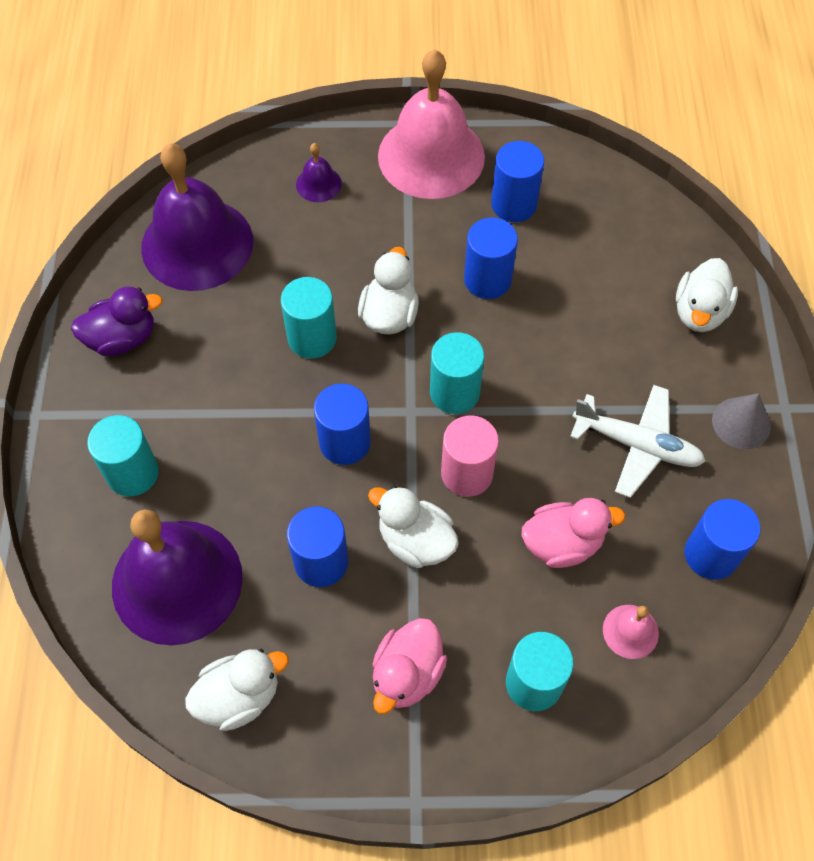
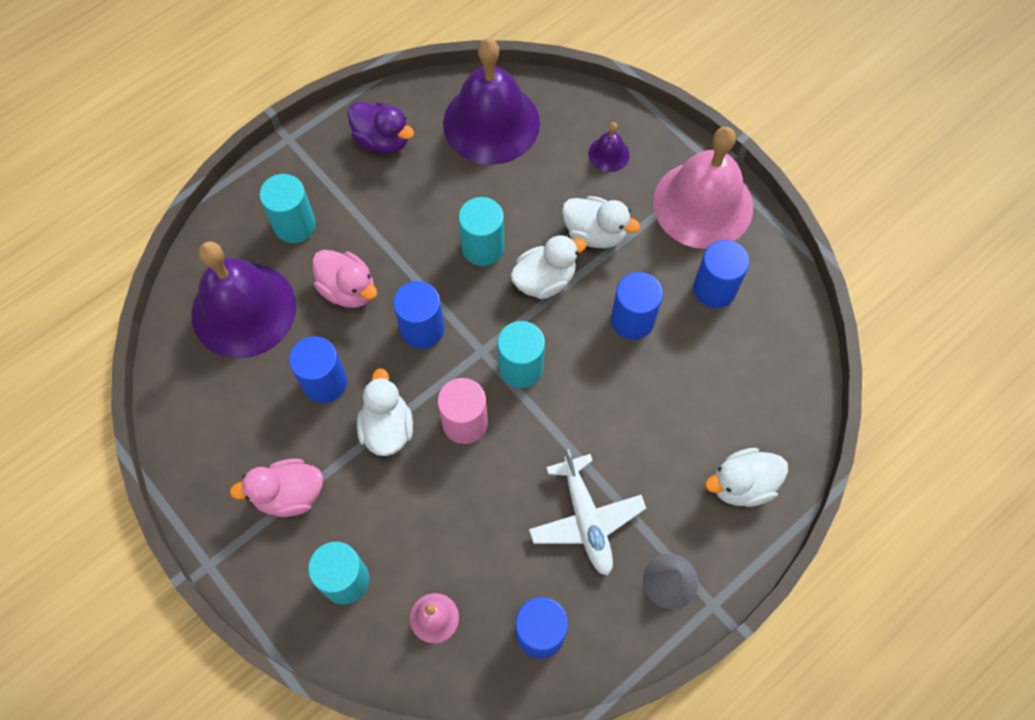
camera: 50 degrees right, 5 degrees up
(239, 696) = (197, 406): white duck -> white duck (595, 233)
(562, 543) = (464, 524): pink duck -> pink duck (348, 289)

